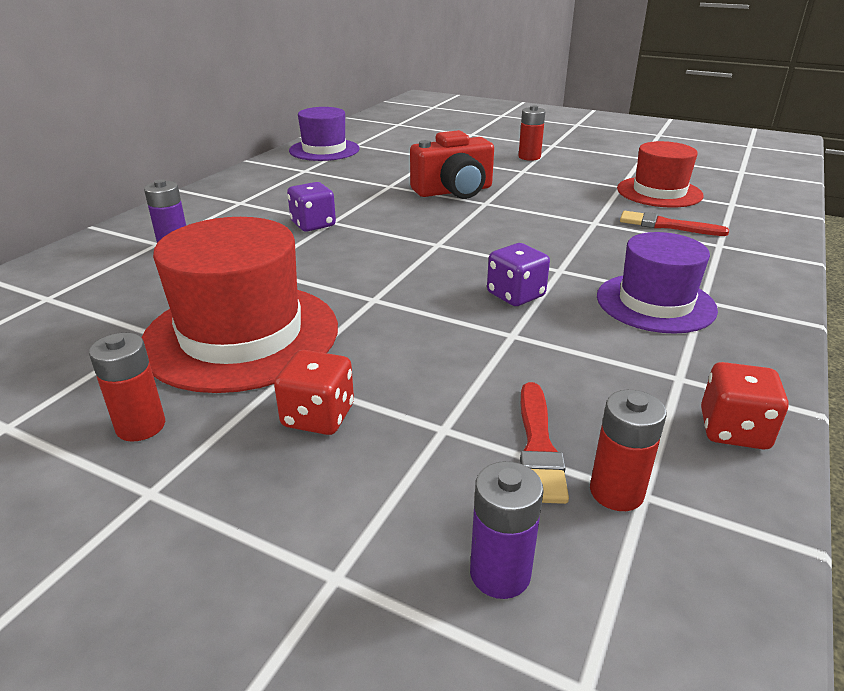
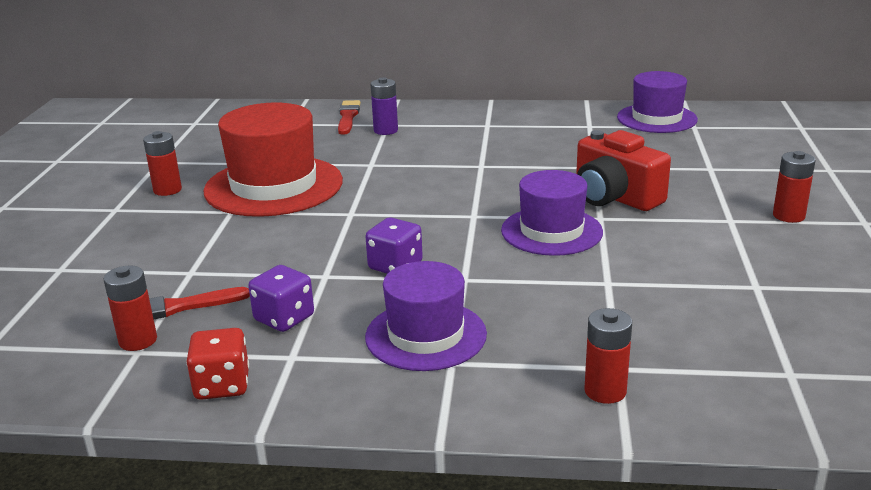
camera: 70 degrees right, 5 degrees down
(313, 224) = (468, 160): purple dice -> purple dice (284, 318)
(318, 416) = (191, 232): red dice -> none
(495, 222) = (551, 231): none -> purple hat
(500, 573) = (64, 312): purple battery -> none
(659, 192) = (765, 314): red hat -> none
(666, 225) = (645, 328): red brush -> red brush (348, 117)
(750, 254) = (605, 391): none -> red battery

